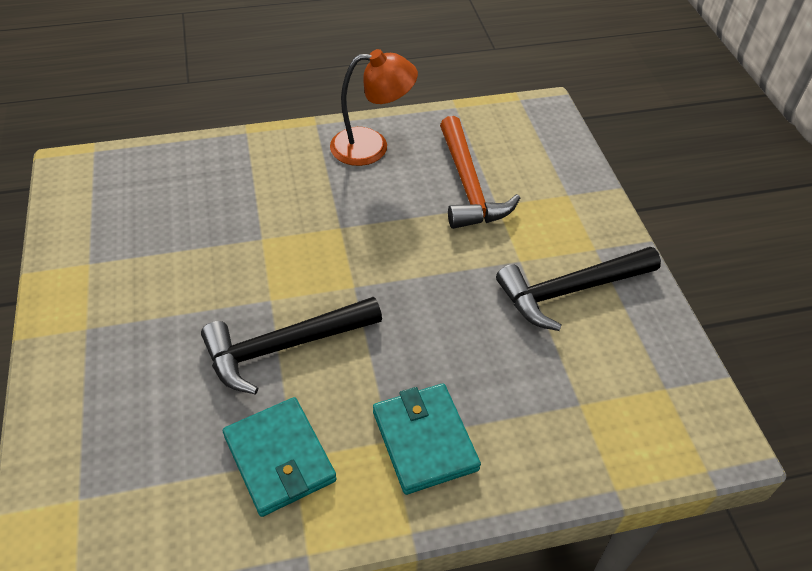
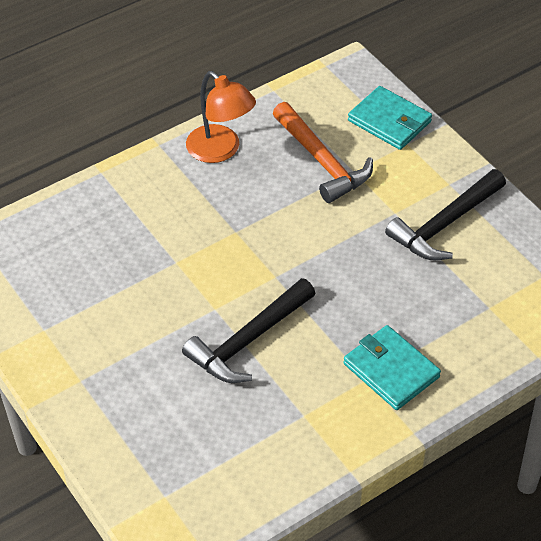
camera: 20 degrees left, 0 degrees up
(279, 458) = (293, 418): turquoise wallet -> turquoise wallet (389, 121)
(372, 146) = (220, 151): orange lamp -> orange lamp turned 75 degrees clockwise

